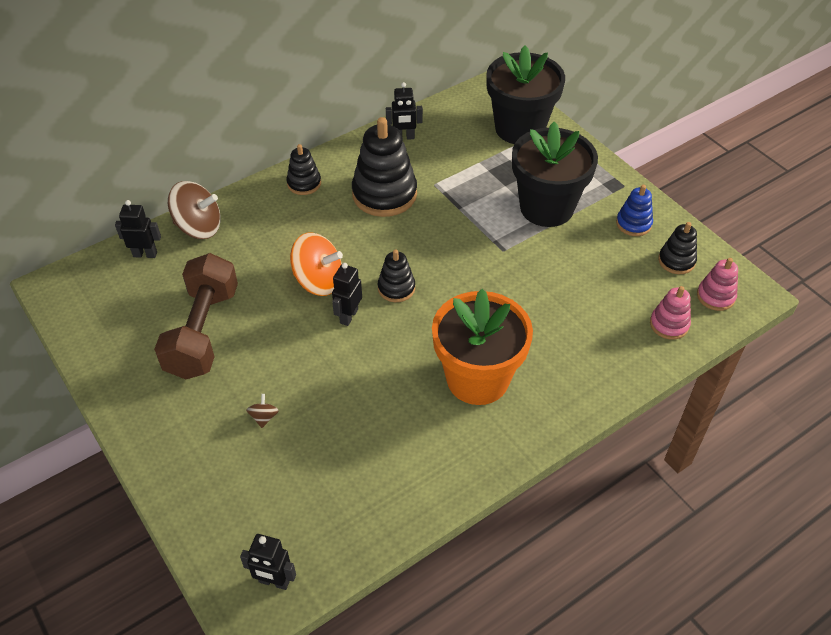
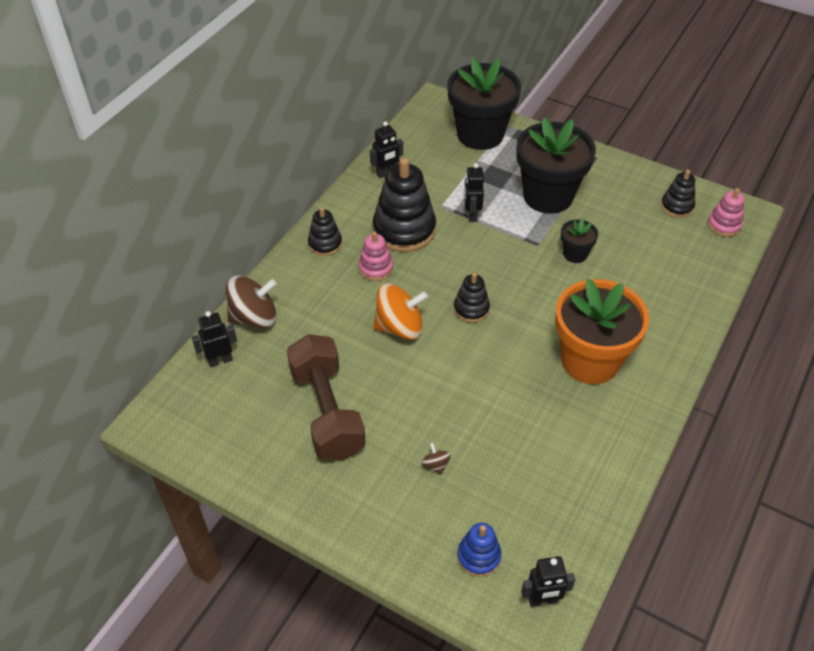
camera: 25 degrees left, 0 degrees up
(348, 316) = (447, 348): black robot -> black robot (471, 214)
(535, 272) = (575, 254): none -> black flower pot
(633, 224) = (625, 187): blue stacking toy -> blue stacking toy (478, 556)
(669, 324) = (705, 260): pink stacking toy -> pink stacking toy (375, 268)

